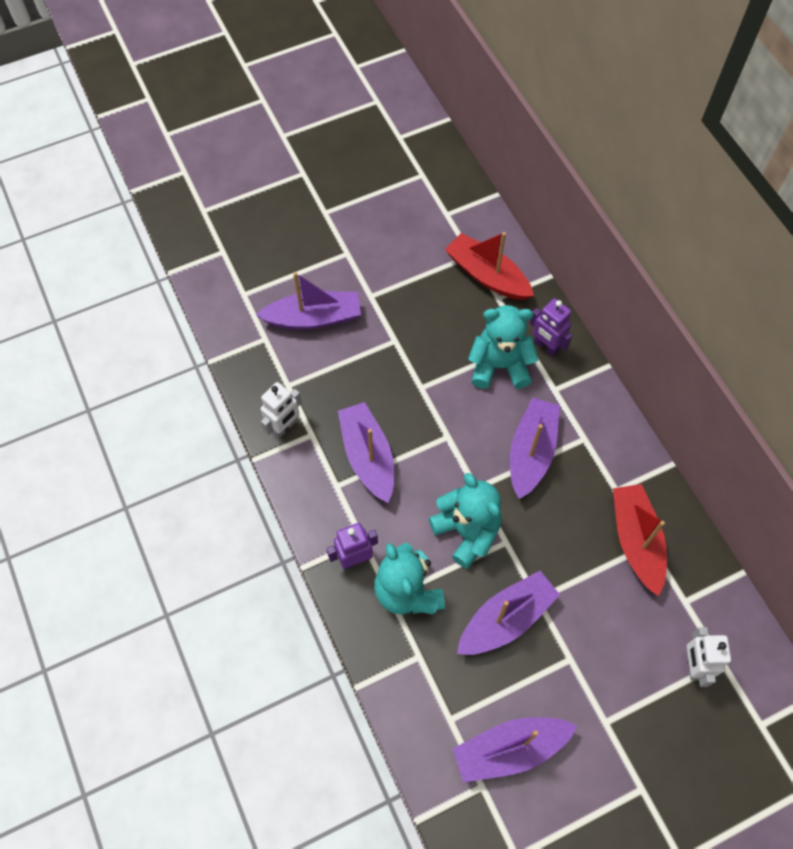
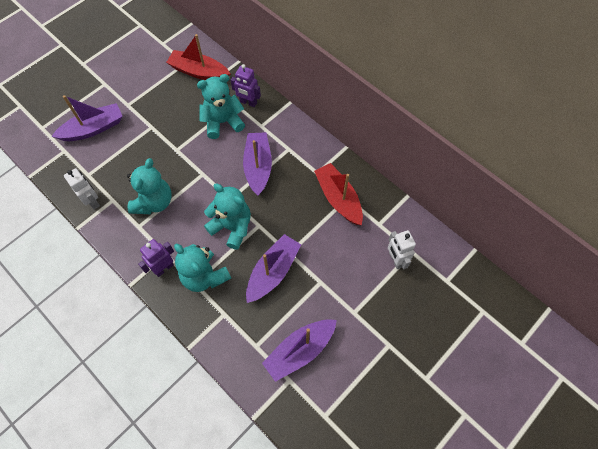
camera: 20 degrees left, 0 degrees up
(284, 427) = (93, 201): white robot -> white robot turned 60 degrees counterclockwise
(368, 456) = (154, 202): purple boat -> turquoise teddy bear

